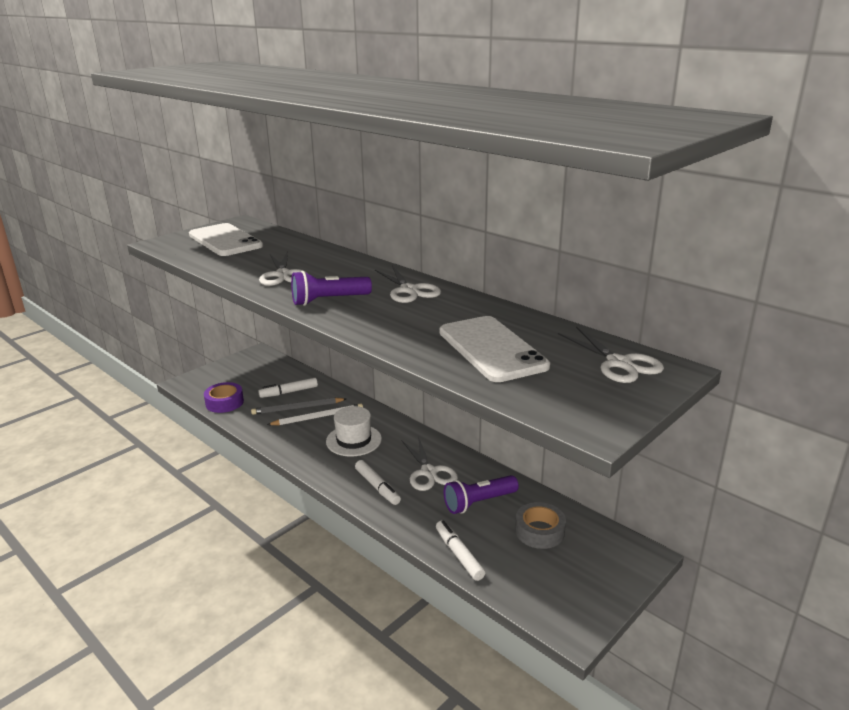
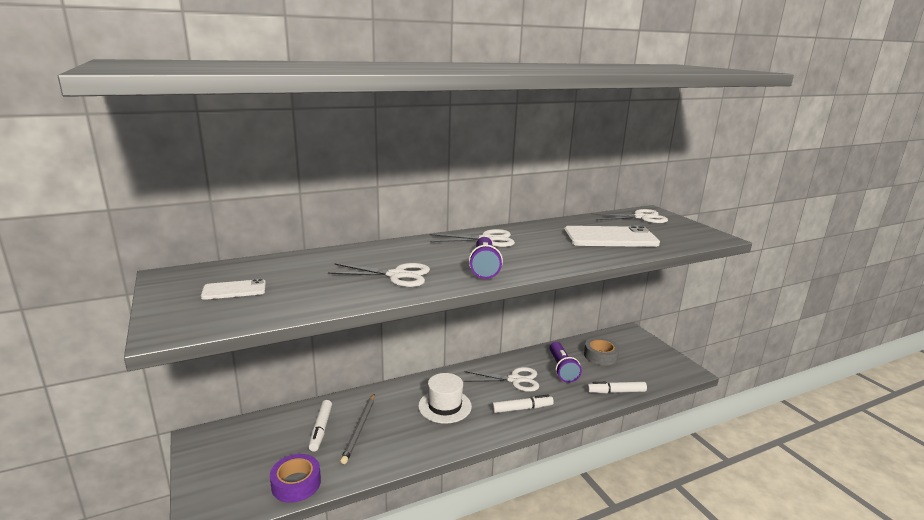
camera: 70 degrees left, 5 degrees down
(225, 240) = (234, 290): white phone -> white phone, size x0.51
(318, 417) = (388, 419): white pencil -> none

